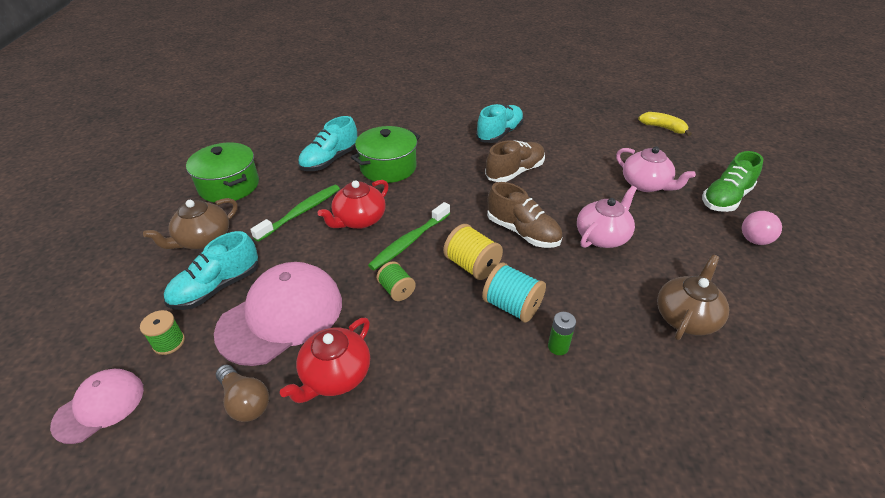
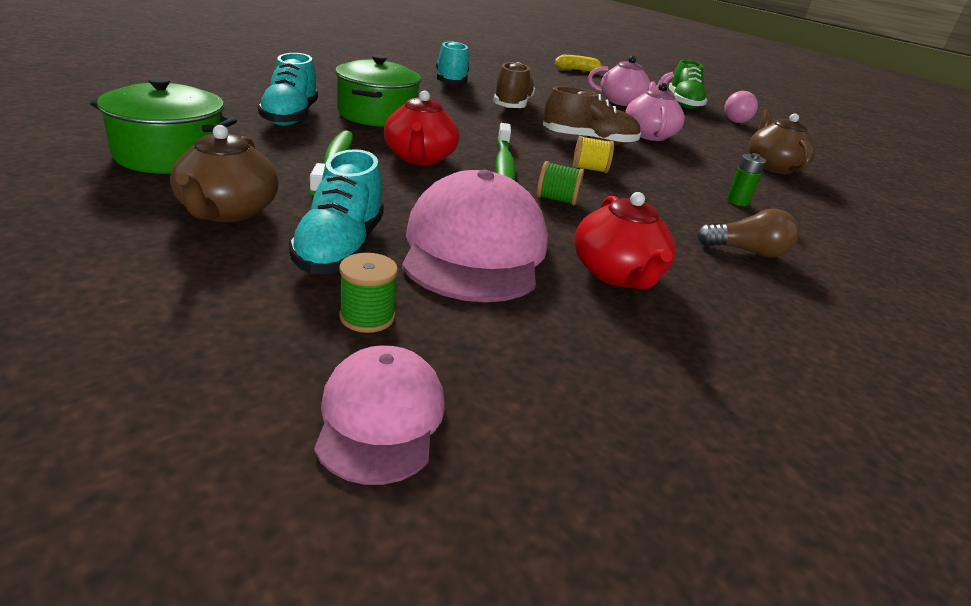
camera: 45 degrees left, 10 degrees down
(245, 401) = (569, 327): brown light bulb -> brown light bulb (747, 251)
(472, 266) = (589, 169): yellow spool -> yellow spool, size x0.66
(512, 306) = (665, 187): turquoise spool -> none

